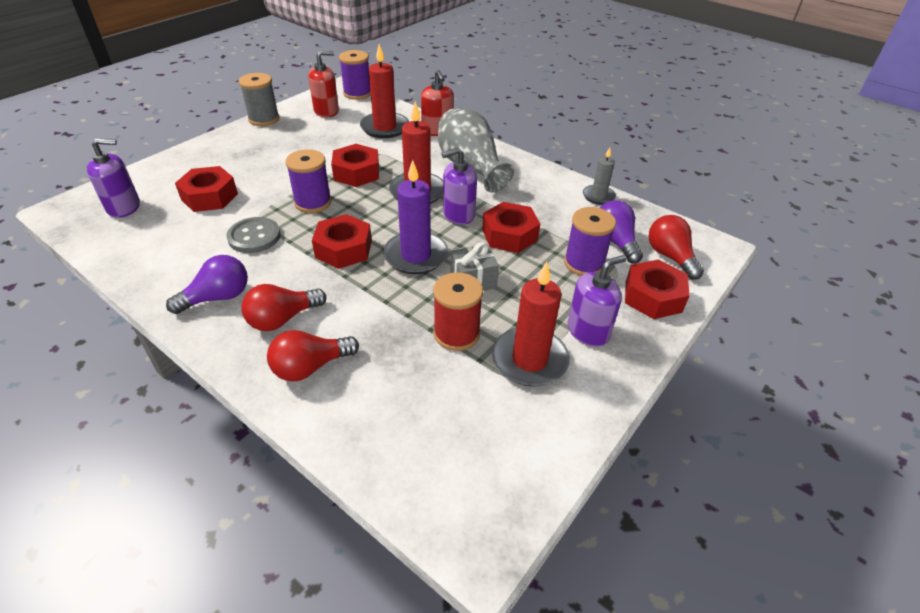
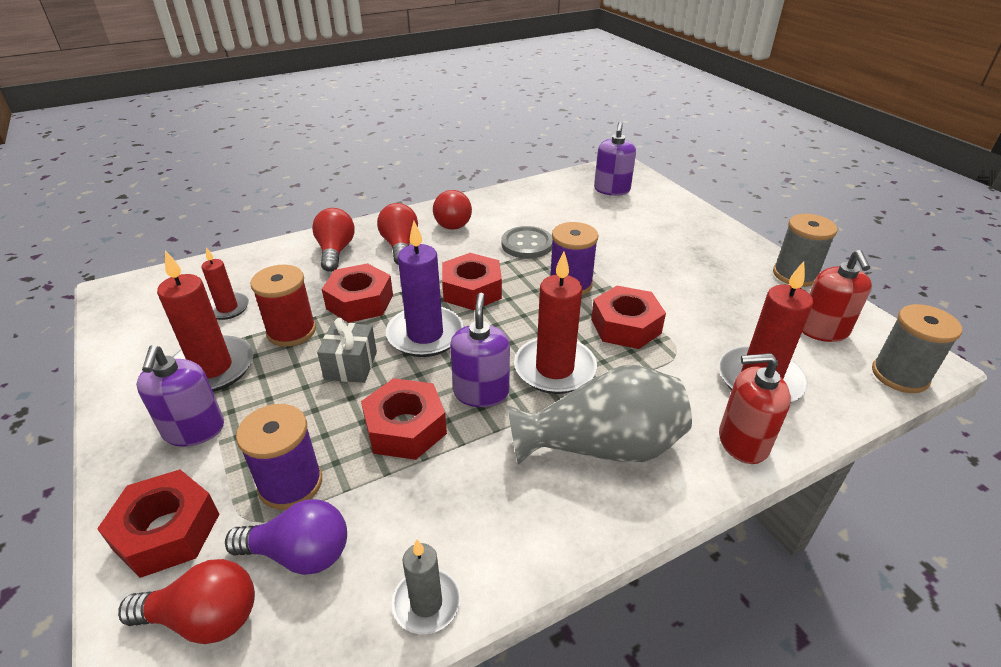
camera: 115 degrees right, 5 degrees down
(209, 196) = (612, 227): red nut -> red nut (360, 302)
(218, 297) = (452, 222): purple light bulb -> red light bulb
(357, 93) = (899, 375): purple spool -> grey spool
(451, 402) = (227, 308): none -> red candle

